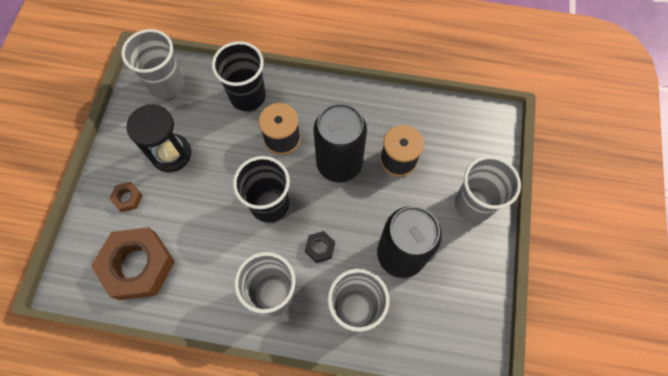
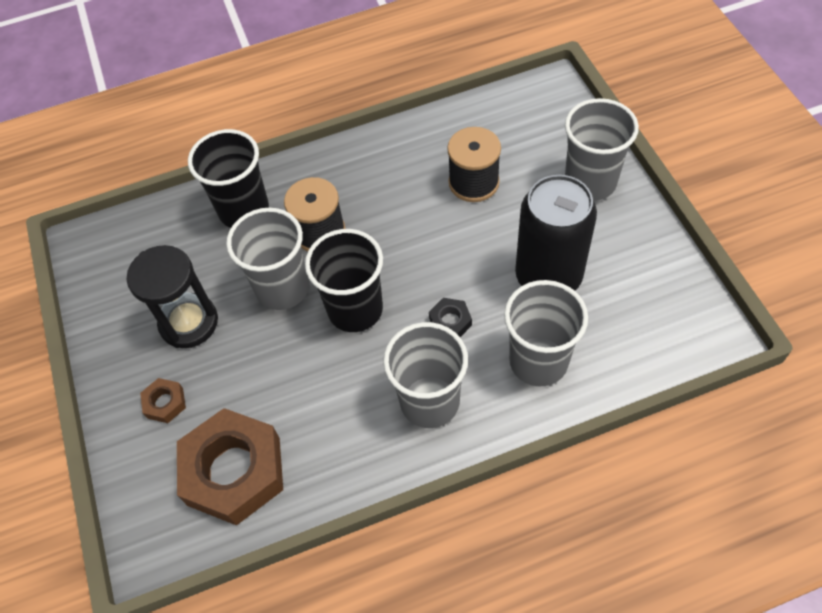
camera: 25 degrees left, 10 degrees down
(167, 85) = (128, 250): grey cup -> grey cup (282, 288)
(339, 163) = (408, 222): black can -> none

